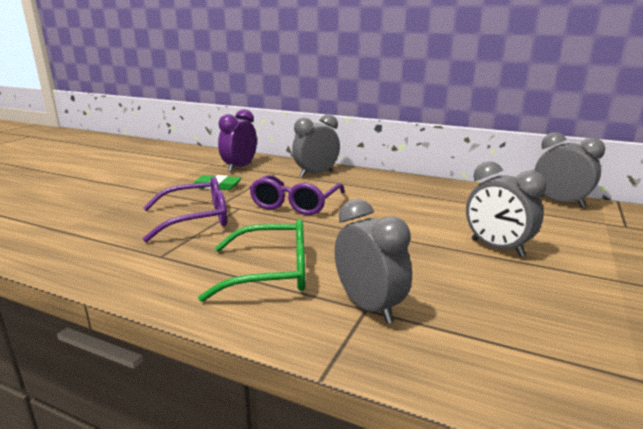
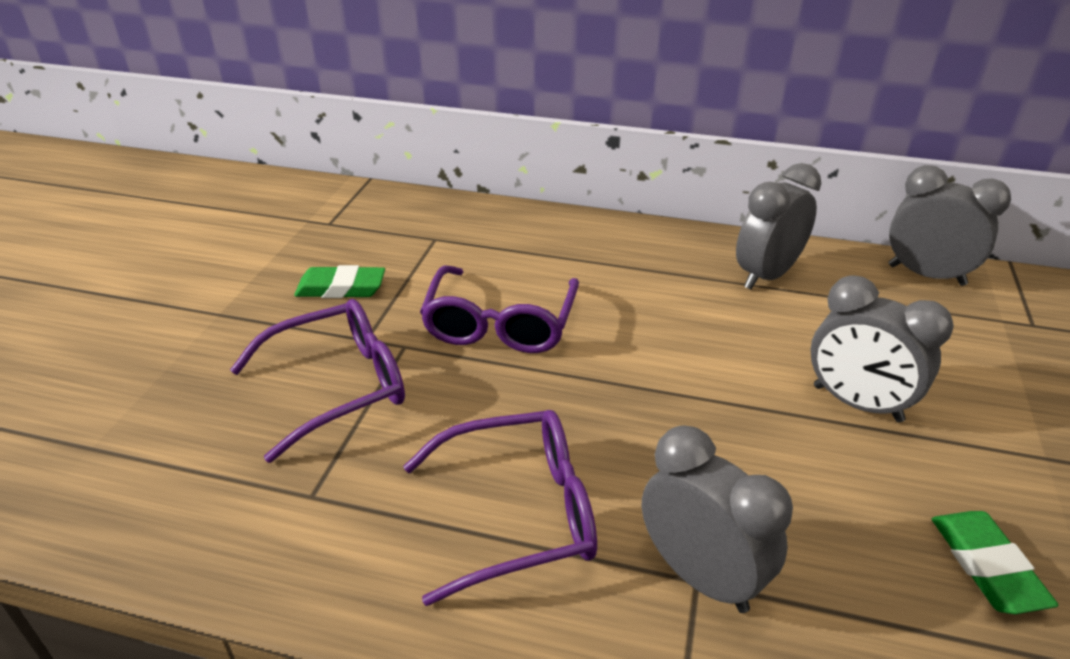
camera: 10 degrees left, 15 degrees up
(239, 167) = (364, 228): purple clock -> none
(272, 272) = (520, 513): green glasses -> purple glasses
(316, 174) = (509, 235): grey clock -> grey clock (766, 275)
(561, 322) = (986, 566): none -> green eraser

